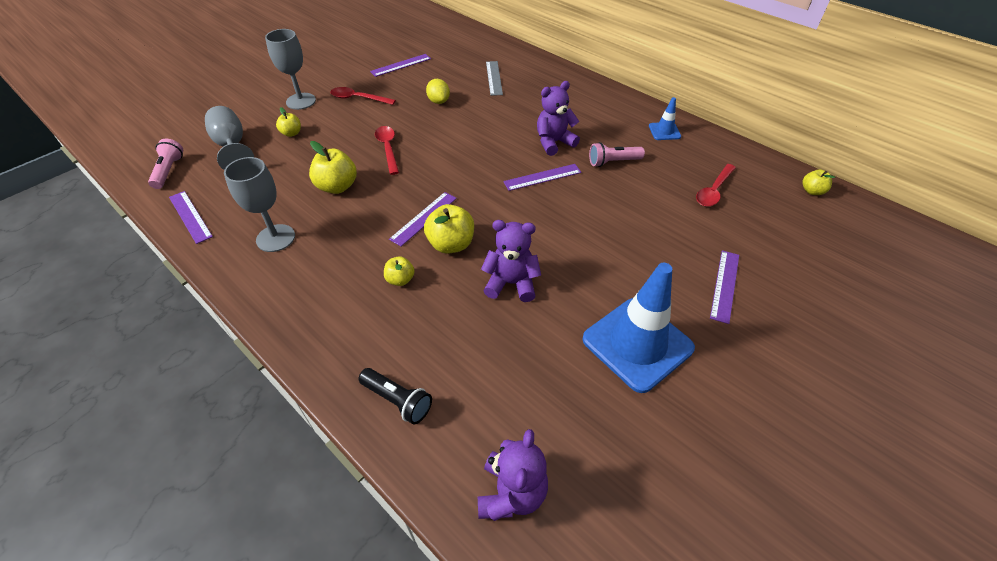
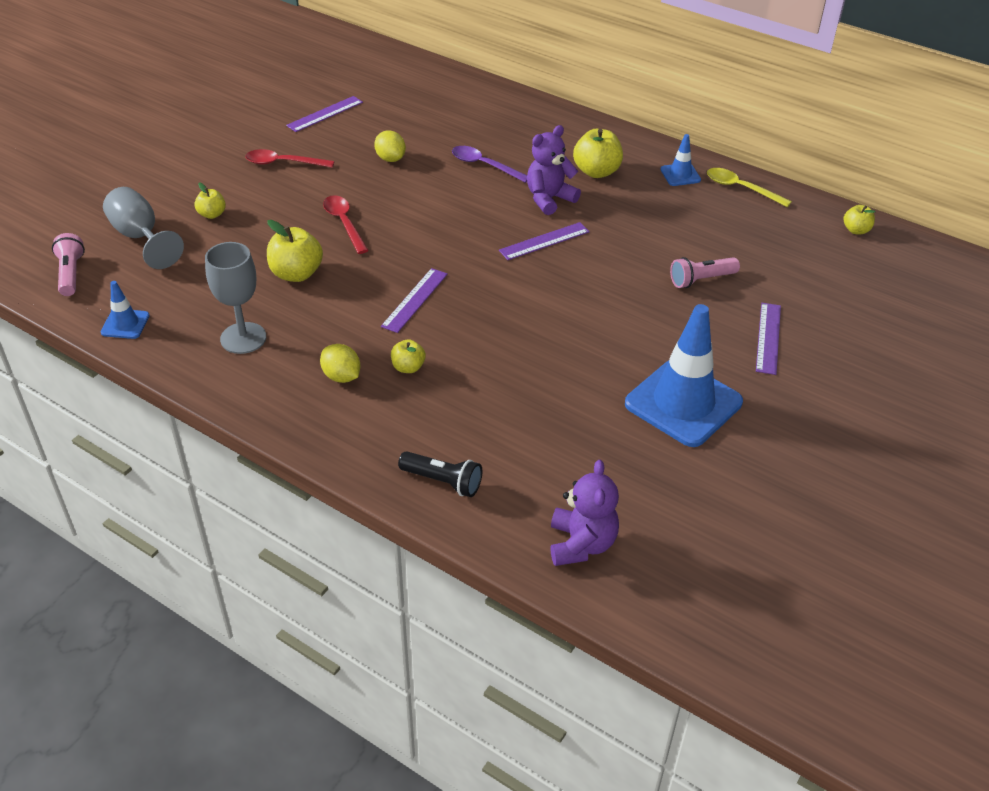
camera: 10 degrees left, 5 degrees down
(190, 216) = (125, 324): purple ruler -> blue traffic cone
(301, 101) = (207, 172): grey goblet -> none
(342, 282) = (341, 376): none -> yellow lemon
(451, 244) = (455, 325): yellow apple -> yellow apple (596, 171)
(494, 78) = (454, 122): grey ruler -> none
(509, 112) = (484, 165): none -> purple spoon
(511, 283) = (535, 359): purple teddy bear -> none
(613, 162) = (625, 216): pink flashlight -> pink flashlight (701, 280)
(713, 191) = (746, 239): red spoon -> none
(714, 146) = (741, 188): none -> yellow spoon

